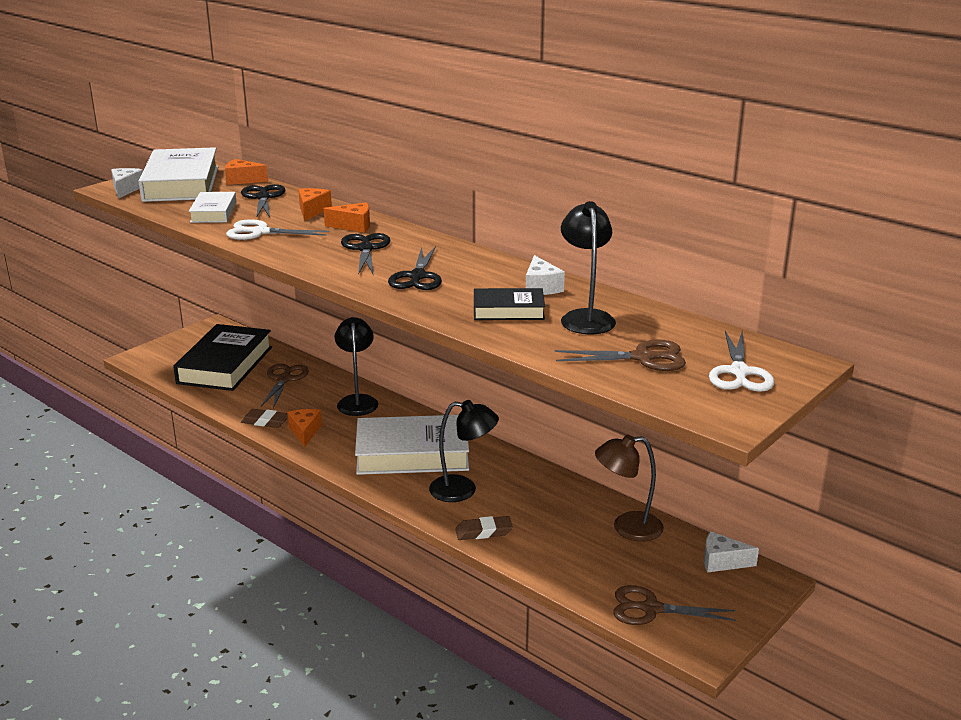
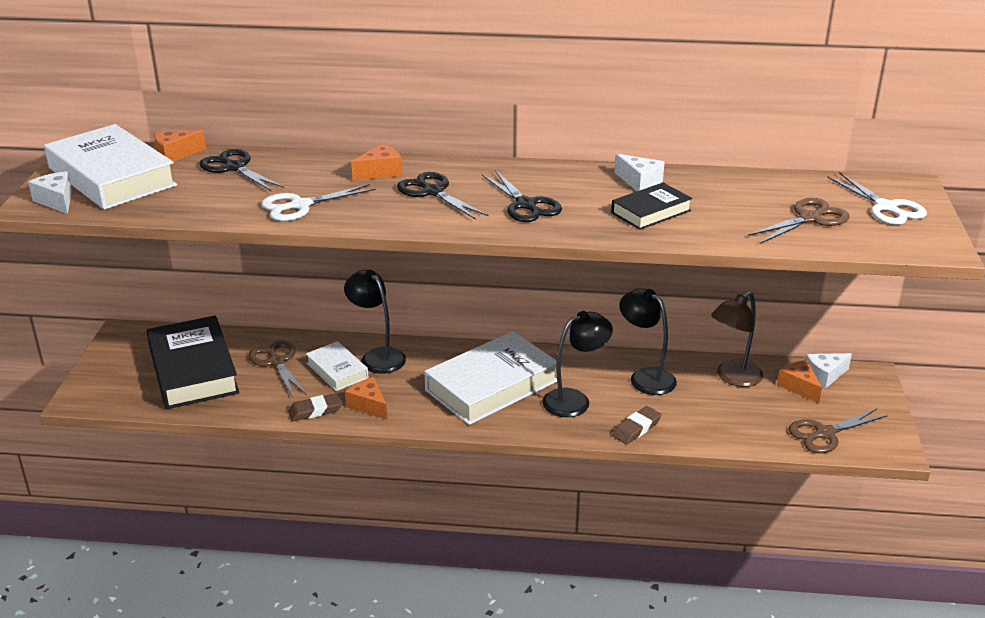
camera: 35 degrees left, 5 degrees up
(213, 212) = (210, 199): white book -> white book (337, 370)
(312, 211) = (311, 168): orange cheese -> orange cheese (799, 387)
(585, 317) = (716, 198): black lamp -> black lamp (645, 377)

